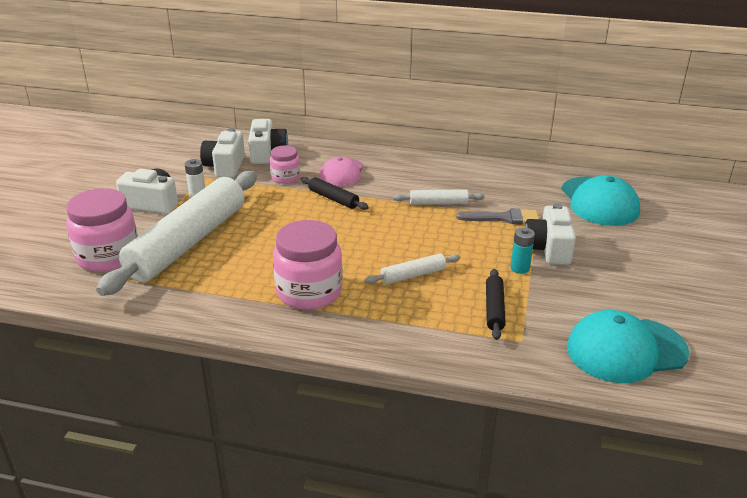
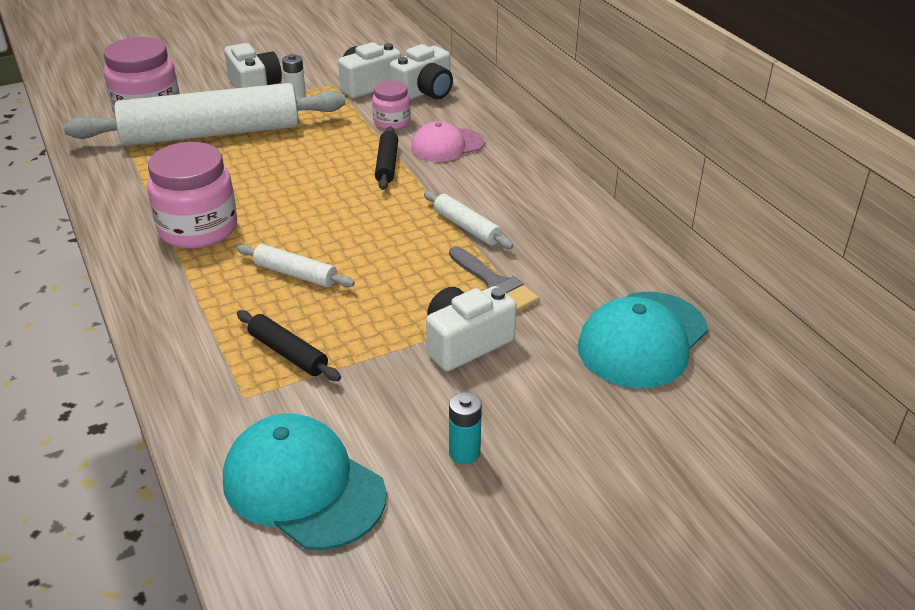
camera: 50 degrees right, 5 degrees up
(494, 309) = (288, 353): black rolling pin -> black rolling pin turned 75 degrees clockwise
(520, 268) = (394, 338): turquoise battery -> turquoise battery (464, 453)

